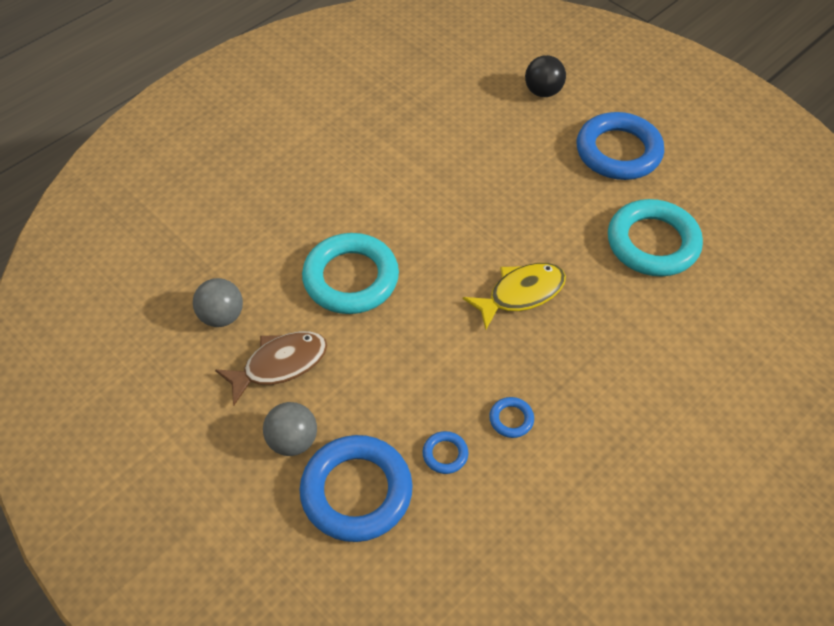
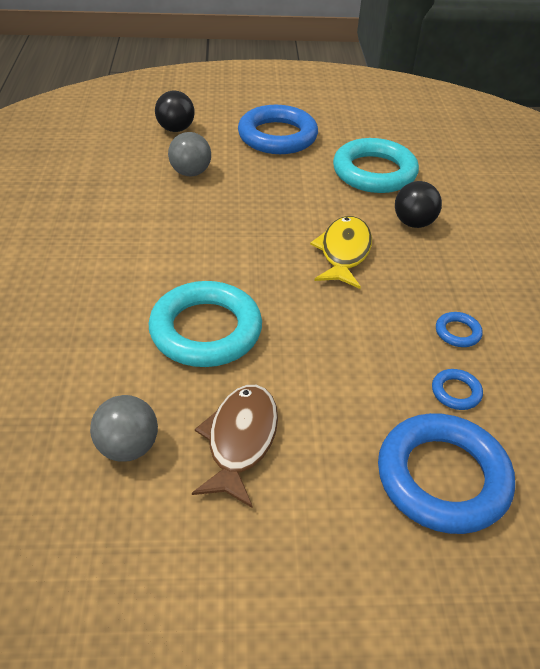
camera: 50 degrees left, 10 degrees down
(293, 441) = (339, 489): grey ball -> grey ball (190, 173)
(614, 312) = (413, 223): none -> black ball

